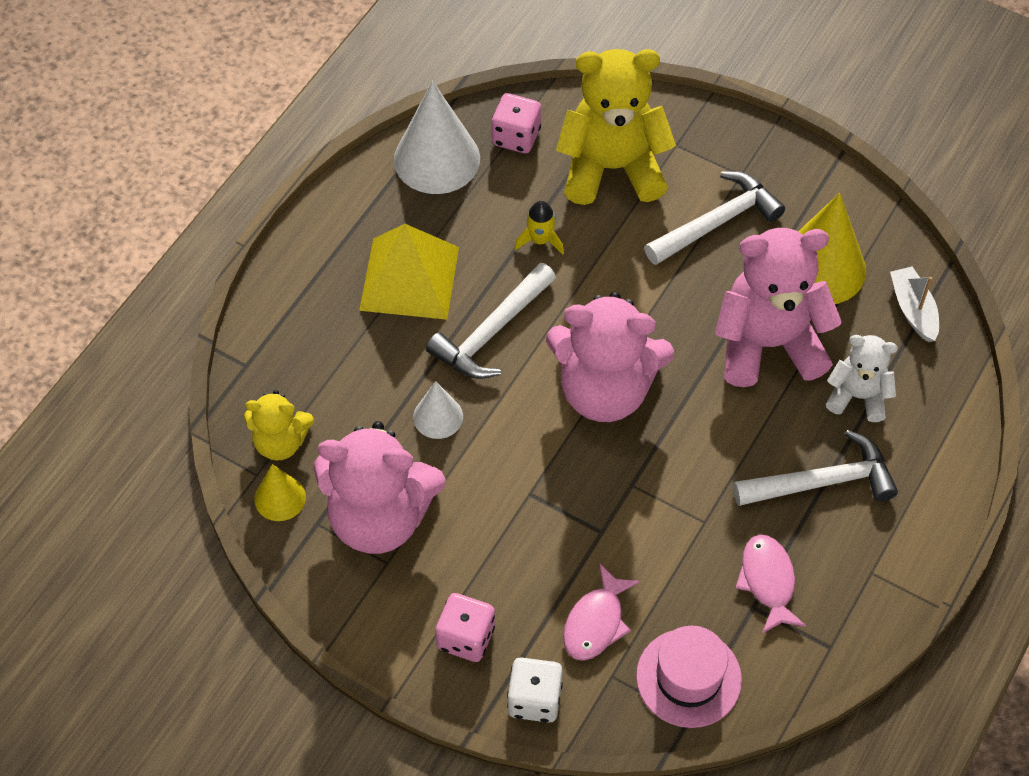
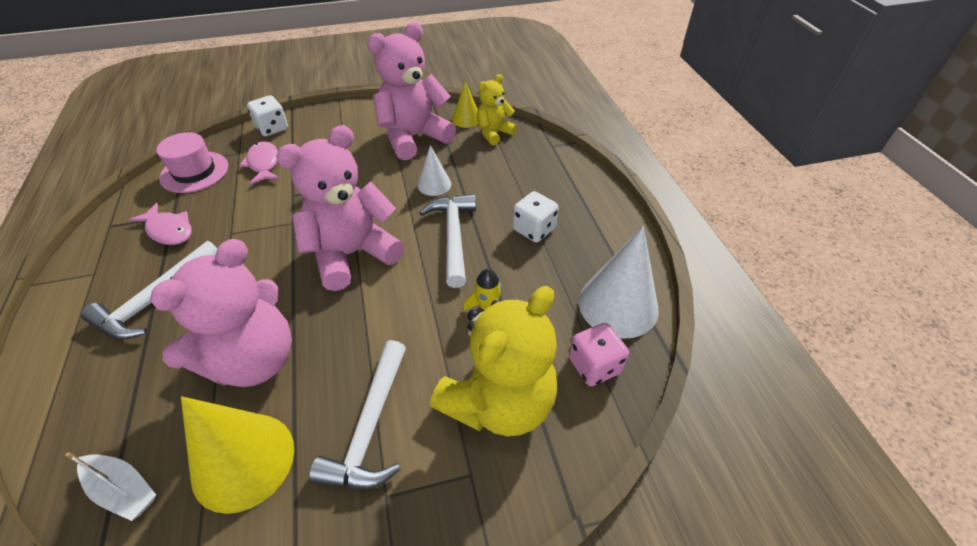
camera: 135 degrees right, 10 degrees down
(409, 278) = (534, 229): yellow pyramid -> white dice
(466, 637) = (326, 127): pink dice -> none
(857, 396) = (151, 373): white teddy bear -> none

